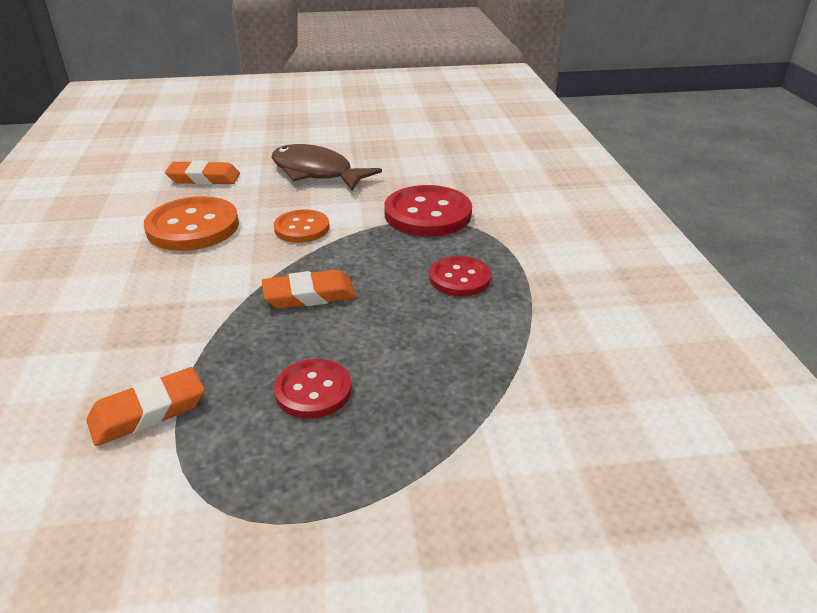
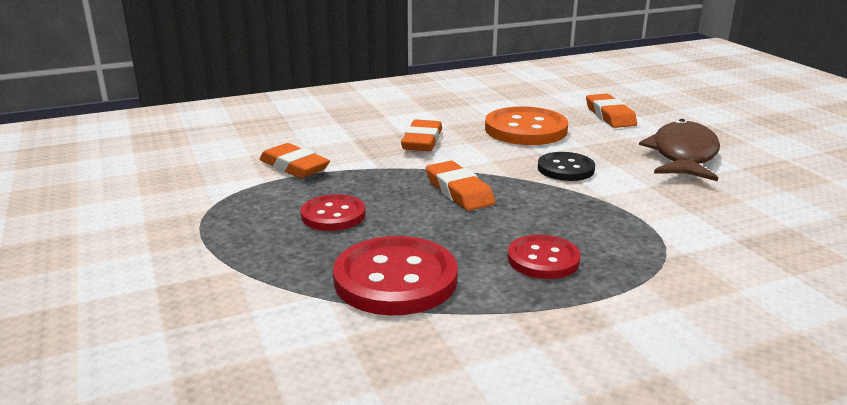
camera: 75 degrees right, 10 degrees down
(161, 296) = (422, 141): none -> orange eraser
(302, 228) = (565, 169): orange button -> black button
(427, 214) = (663, 225): red button -> red button (395, 279)

